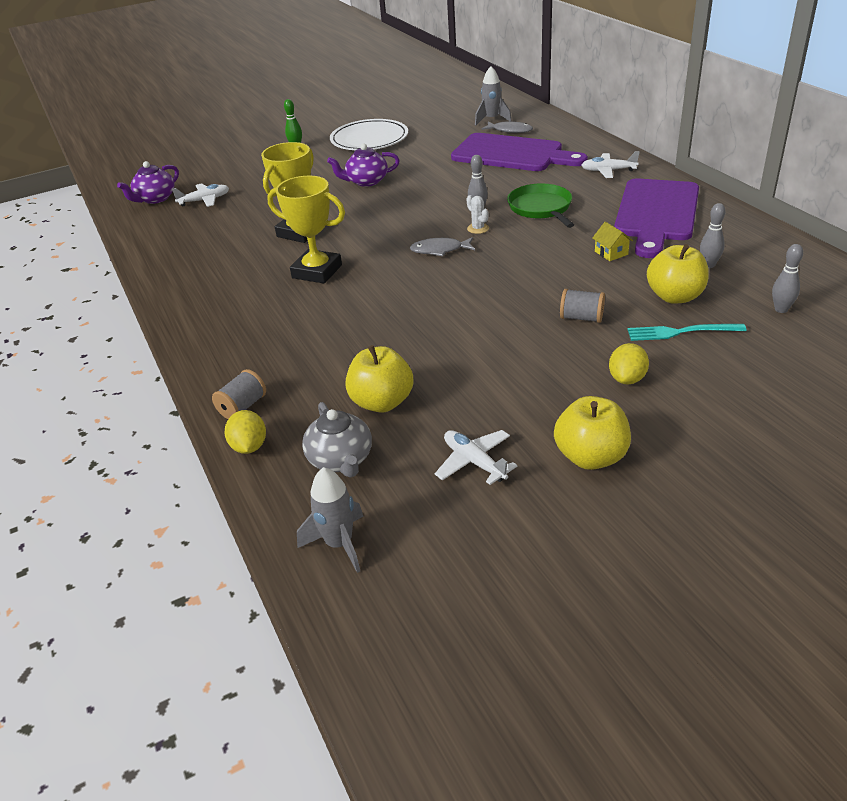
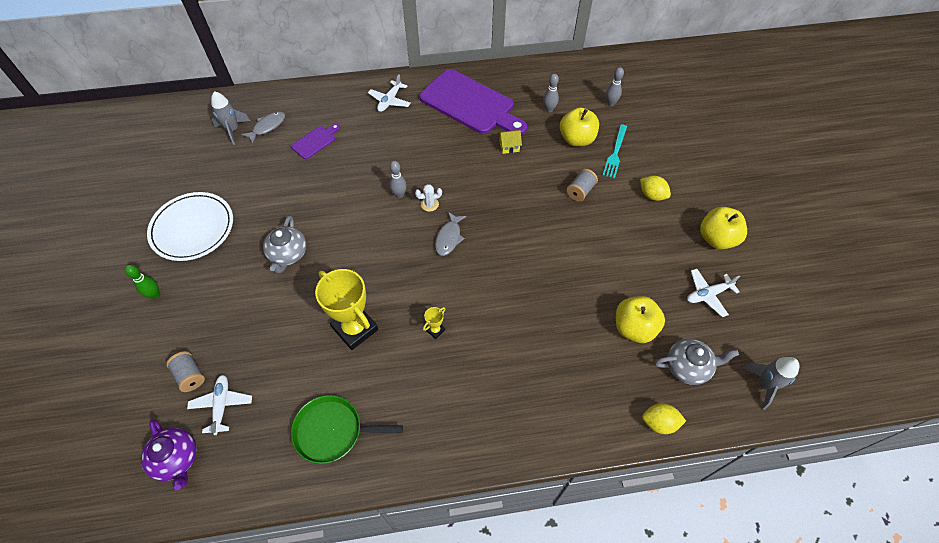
camera: 75 degrees left, 20 degrees up
(242, 407) = (610, 420): grey spool -> grey spool (190, 376)
(317, 271) = (435, 330): yellow trophy -> yellow trophy, size x0.42
(366, 181) = (288, 254): purple teapot -> grey teapot
(512, 154) = (315, 141): purple cutting board -> purple cutting board, size x0.44
(541, 208) = (422, 158): green pan -> green pan (332, 431)

